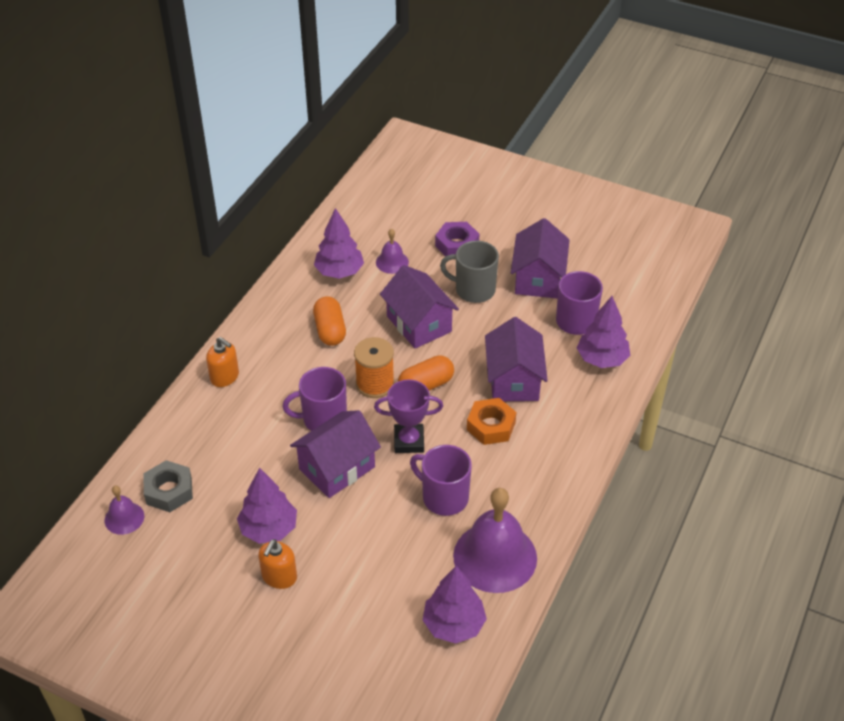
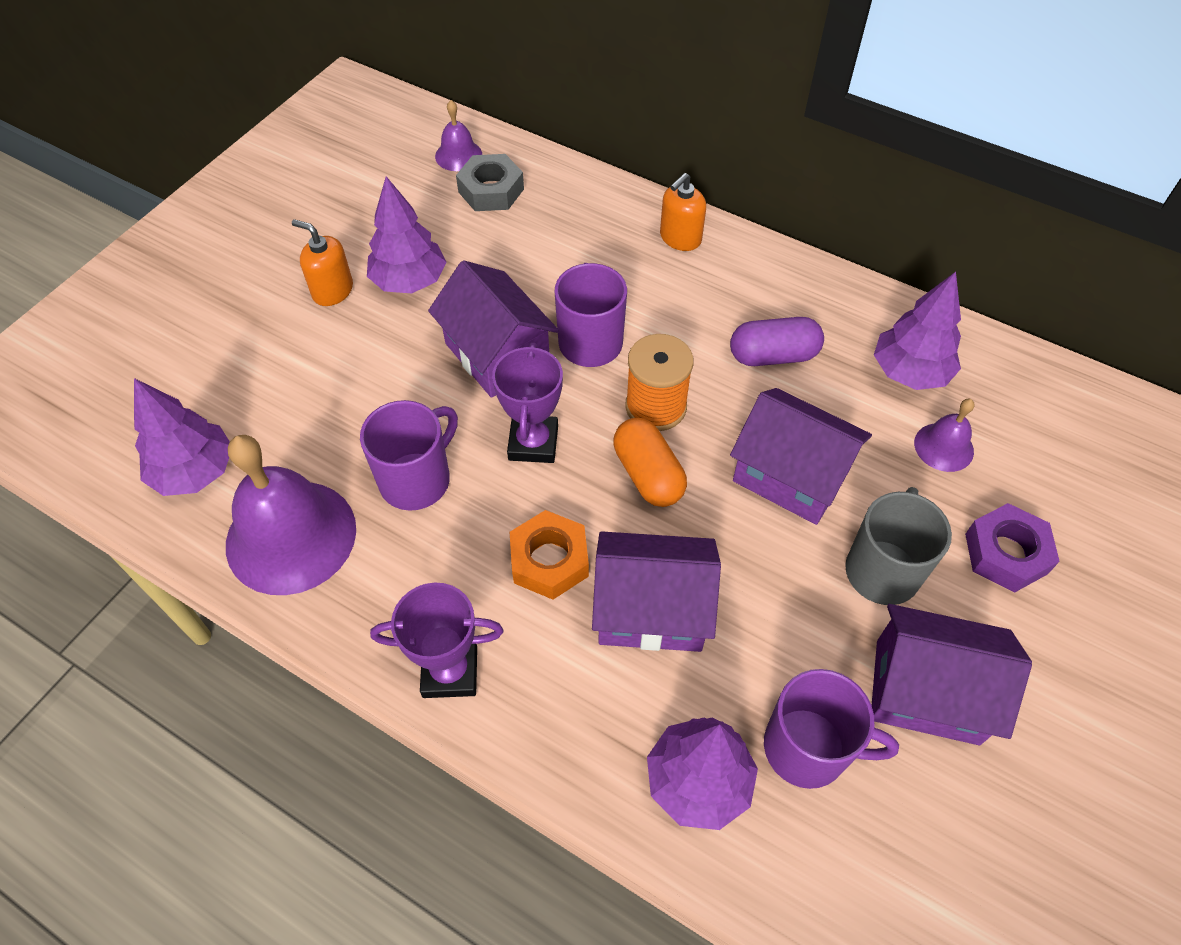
camera: 95 degrees right, 10 degrees up
(330, 330) = (773, 355): orange capsule -> purple capsule
(419, 324) = (790, 476): purple house -> purple house turned 60 degrees clockwise
(567, 463) = (450, 672): none -> purple trophy

